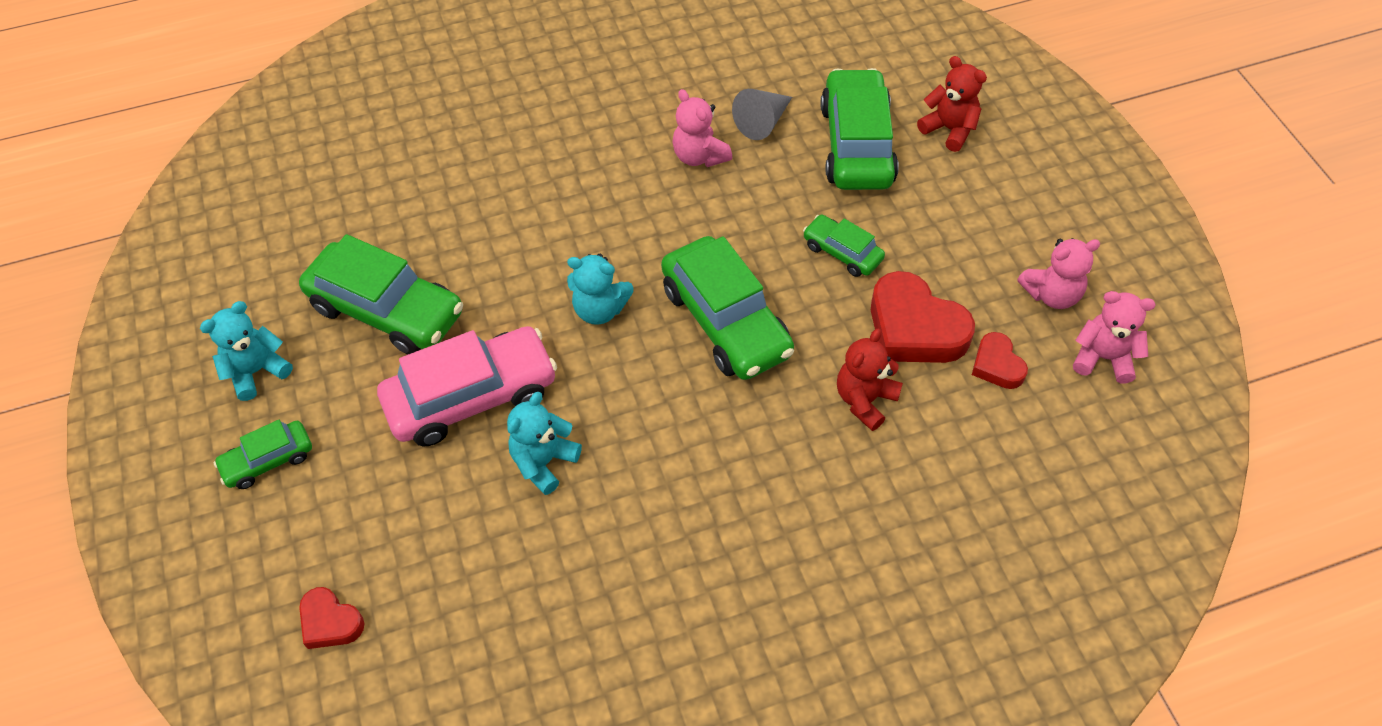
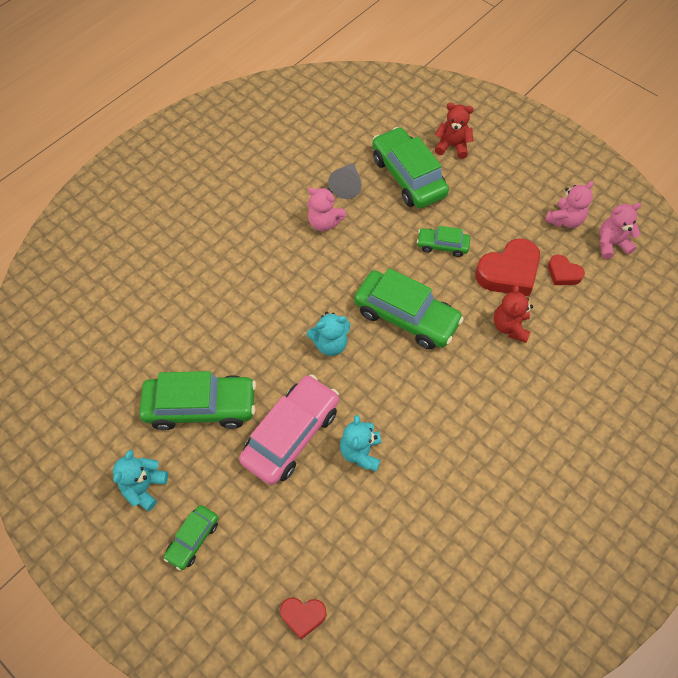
camera: 30 degrees left, 5 degrees up
(914, 328) = (509, 272): red heart -> red heart turned 45 degrees counterclockwise

